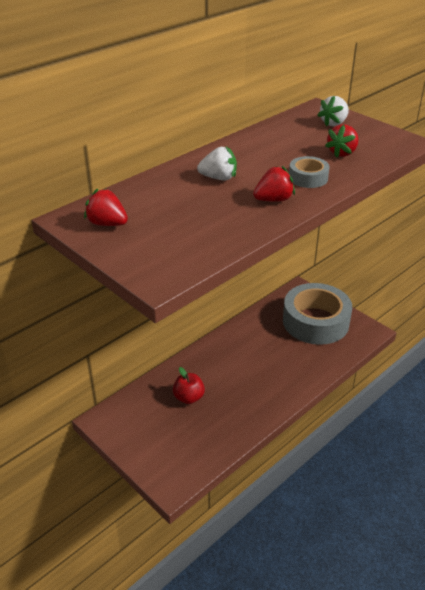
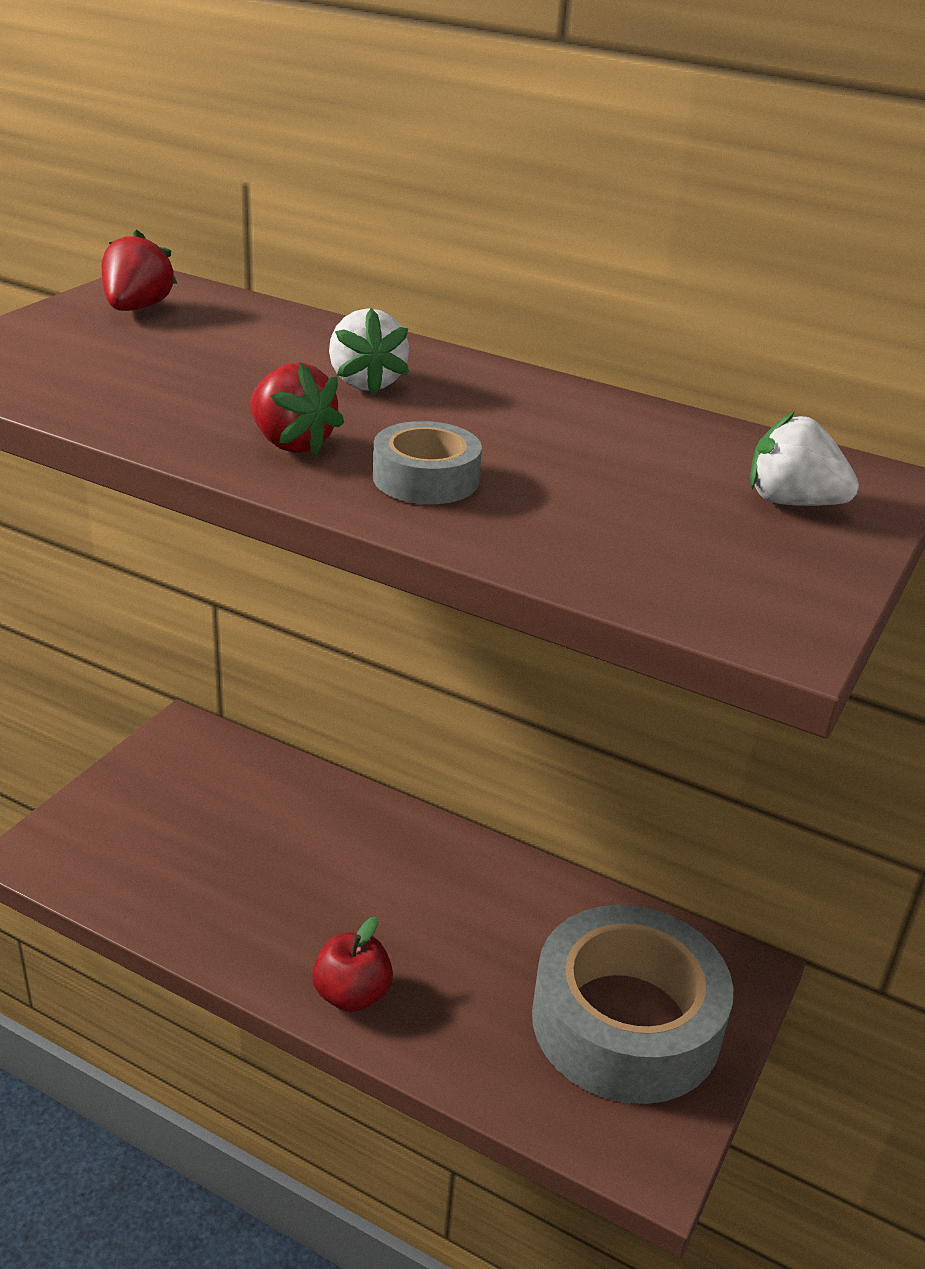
camera: 70 degrees right, 5 degrees down
(189, 397) = (271, 832): red apple -> red apple (352, 995)
(342, 153) = (605, 519): red strawberry -> none

